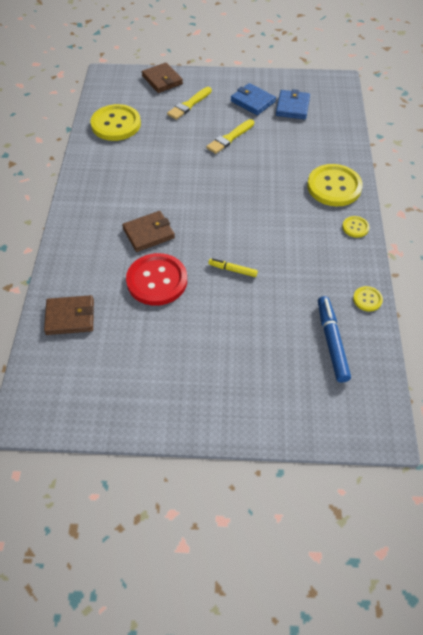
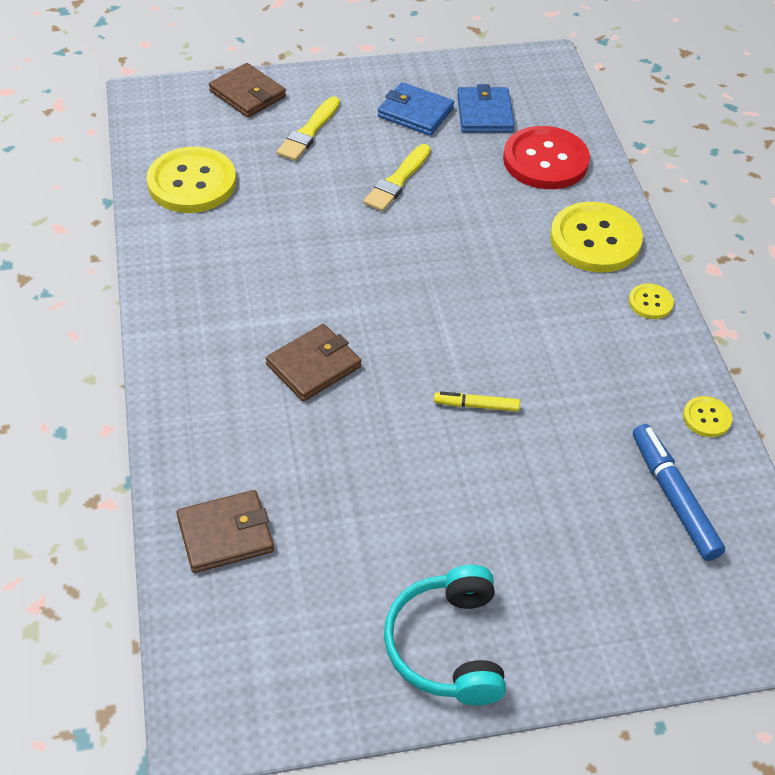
camera: 15 degrees left, 5 degrees down
(157, 281) = (355, 445): red button -> red button (545, 160)
(171, 401) = (447, 646): none -> turquoise headphones

